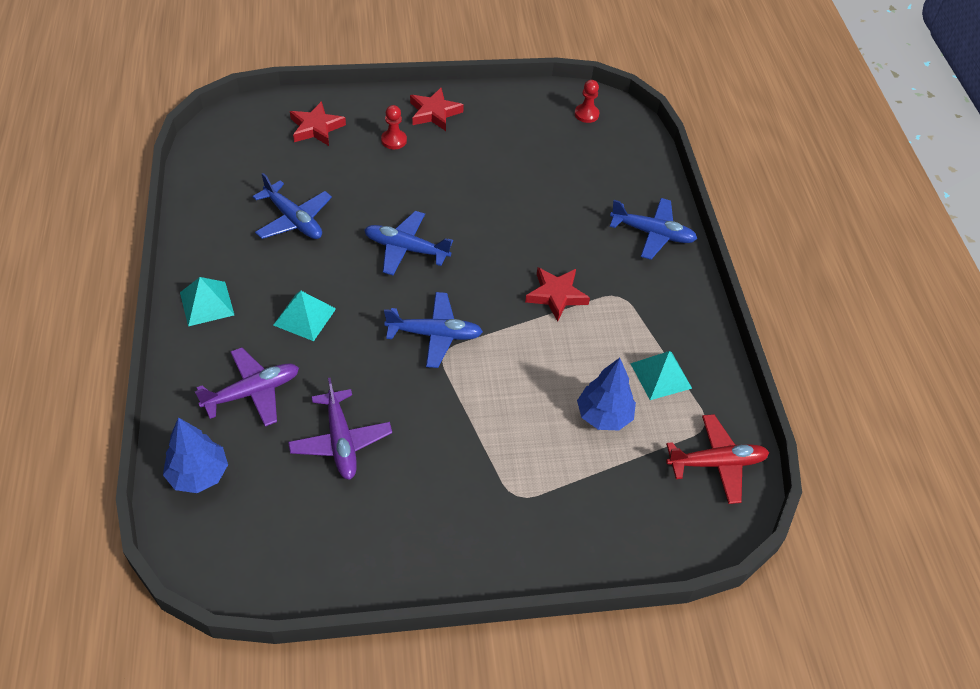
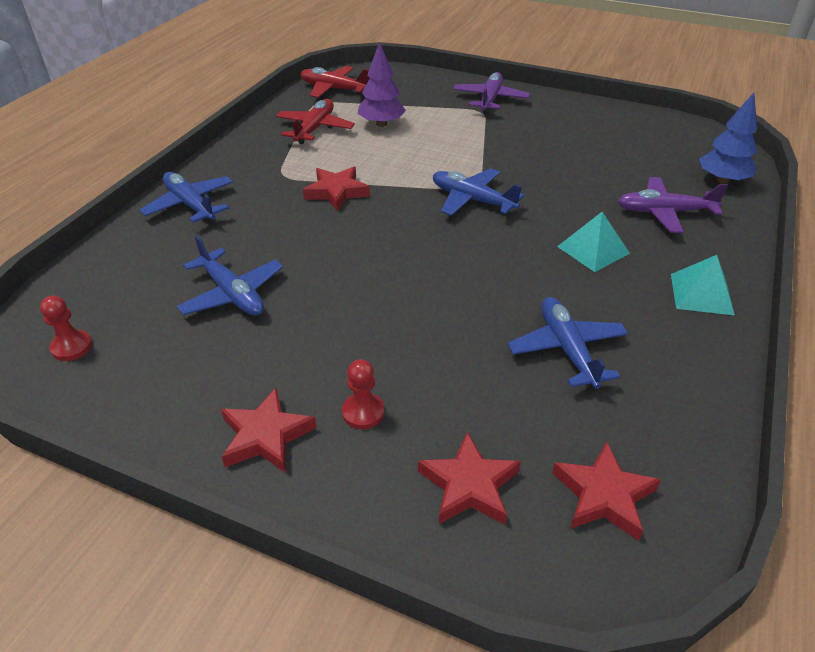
camera: 145 degrees left, 10 degrees down
(246, 146) = (603, 495): none -> red star
(341, 441) = (595, 165): purple plane -> purple plane (490, 99)
(406, 249) = (449, 273): blue plane -> blue plane (232, 294)
(603, 415) = (381, 124): blue tree -> purple tree
(661, 375) = (315, 128): turquoise pyramid -> red plane

